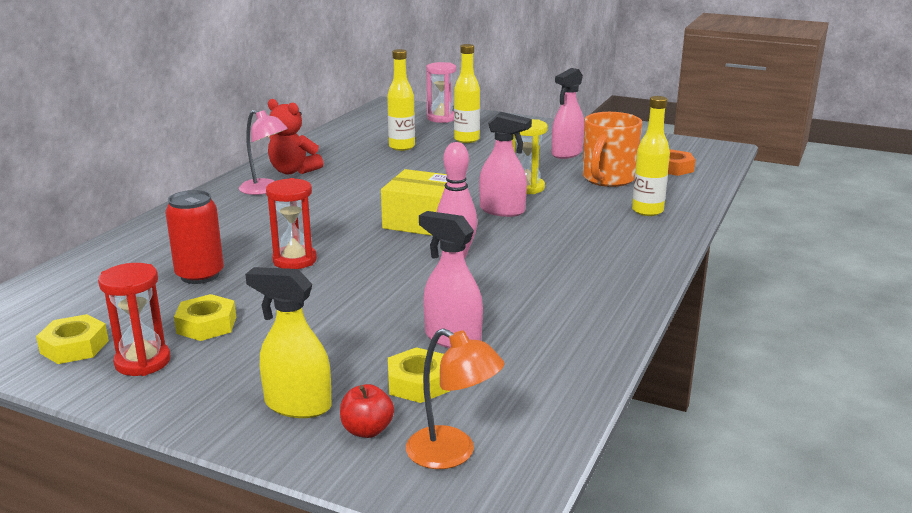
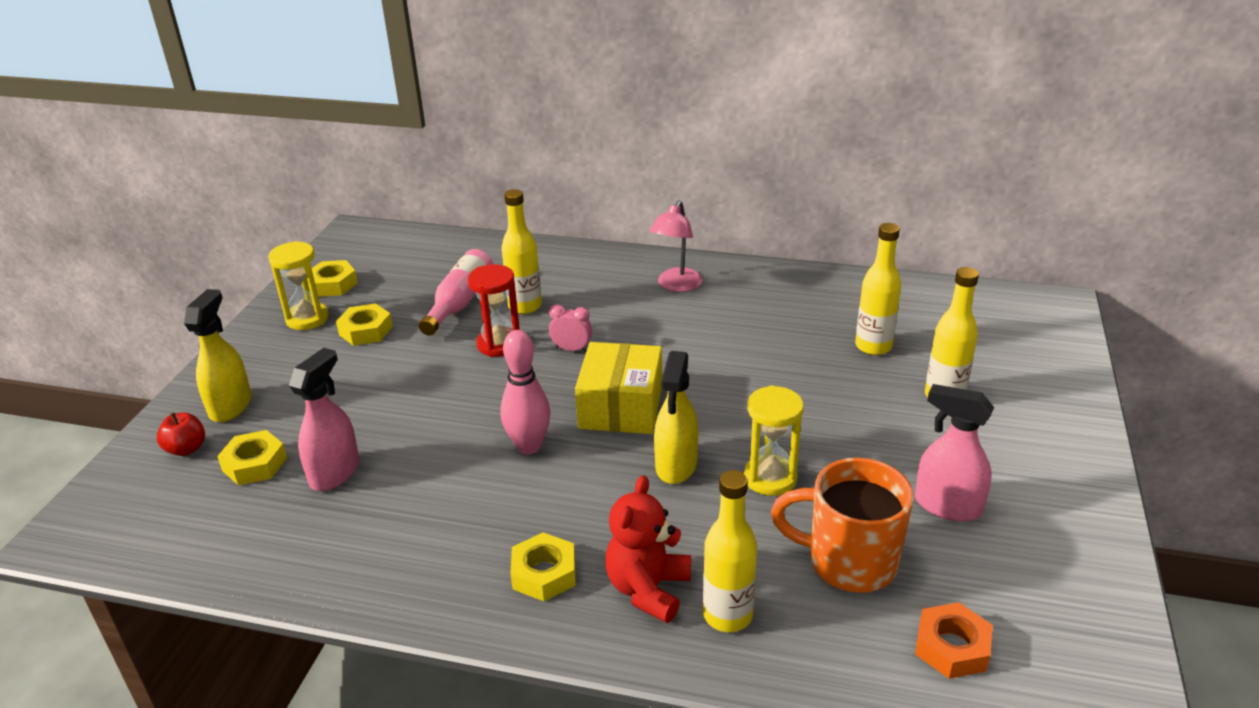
camera: 80 degrees right, 10 degrees up
(142, 362) = (307, 319): red hourglass -> yellow hourglass
(200, 275) = (460, 303): red can -> pink bottle
(238, 246) = (525, 306): none -> yellow bottle
(293, 171) = (740, 289): red teddy bear -> red teddy bear (648, 589)
(328, 232) = (571, 349): none -> pink clock
(441, 118) = (1027, 358): pink hourglass -> none
(452, 454) = (141, 501): orange lamp -> none
(502, 211) = (676, 466): pink spray bottle -> yellow spray bottle
(603, 258) = (544, 573): none -> yellow nut

